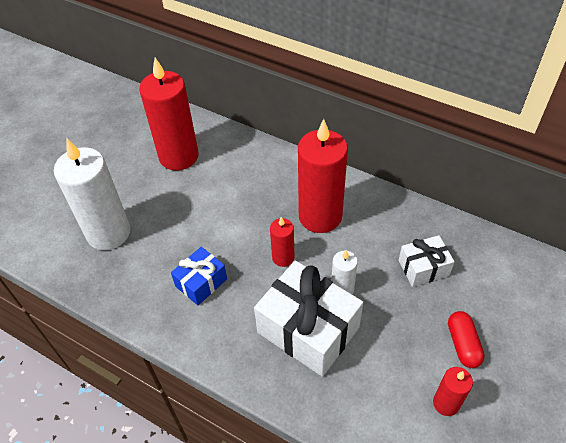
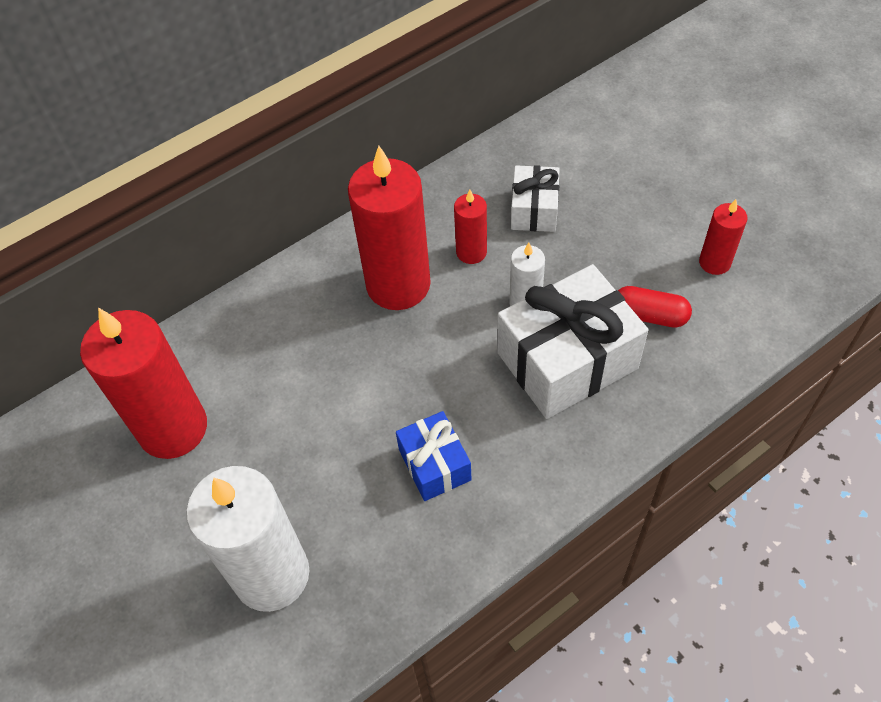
camera: 65 degrees left, 5 degrees up
(283, 257) = (443, 350): red candle -> red candle (471, 252)
(463, 344) = (650, 217): red capsule -> red capsule (649, 315)

